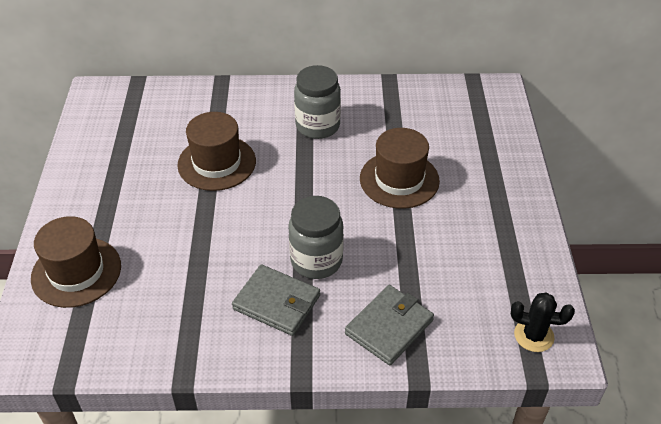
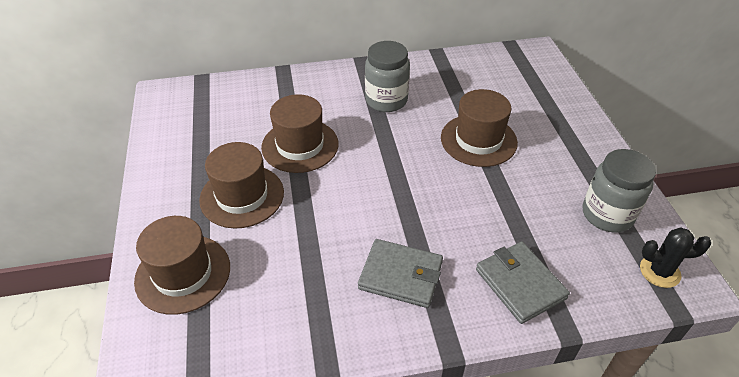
camera: 10 degrees left, 0 degrees up
(147, 206) = (242, 196): none -> brown hat
(316, 261) = (426, 227): grey jar -> grey jar (607, 214)
(389, 327) = (520, 284): grey wallet -> grey wallet turned 60 degrees counterclockwise

